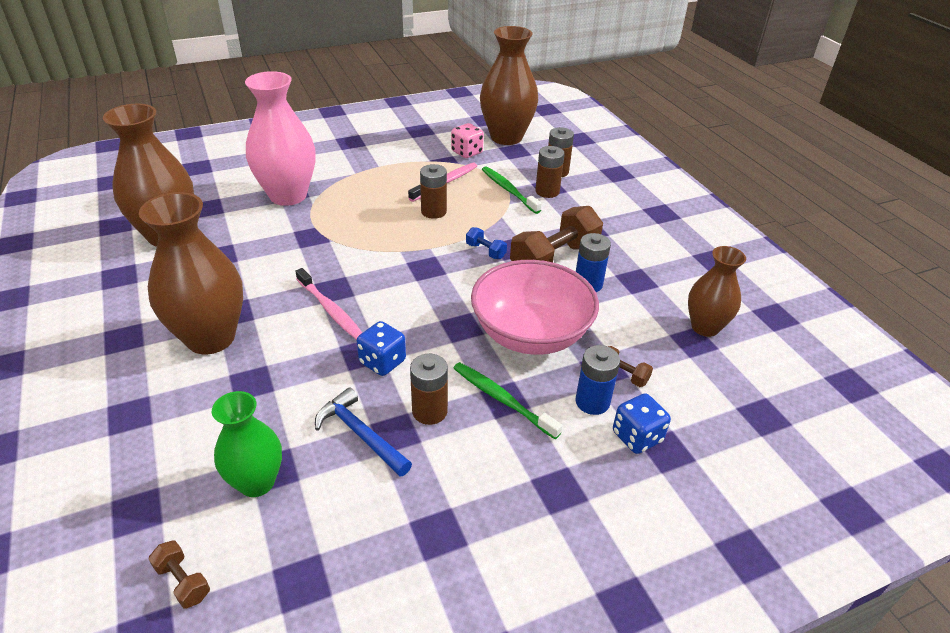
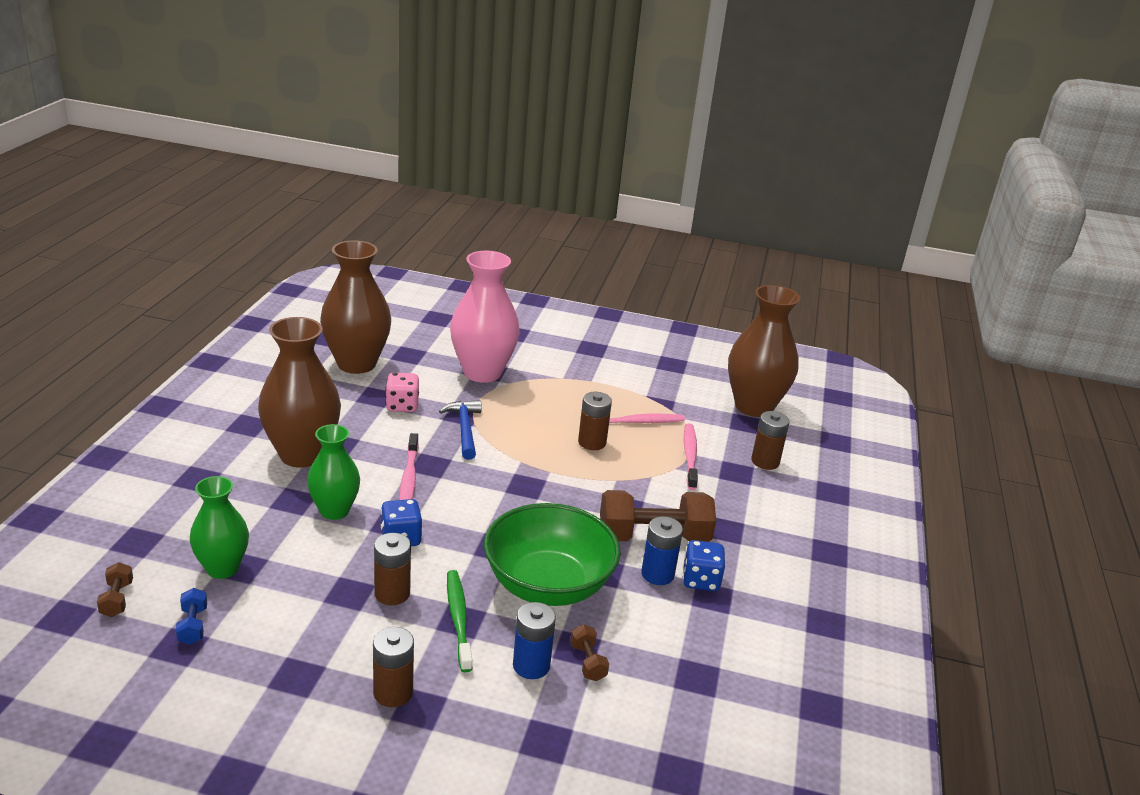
camera: 35 degrees right, 10 degrees down
(299, 370) = (334, 511): none -> green vase
(360, 434) = (324, 579): blue hammer -> blue hammer (465, 429)
(467, 152) = (692, 404): pink dice -> pink dice (402, 406)
(485, 251) = (596, 498): blue dumbbell -> blue dumbbell (193, 626)
(509, 190) = (690, 456): green toothbrush -> pink toothbrush
(530, 334) = (548, 585): pink bowl -> green bowl
(547, 191) = (729, 475): brown battery -> brown battery (393, 692)
(637, 437) = (534, 714): blue dice -> blue dice (700, 580)
(705, 327) = (726, 672): brown vase -> none

